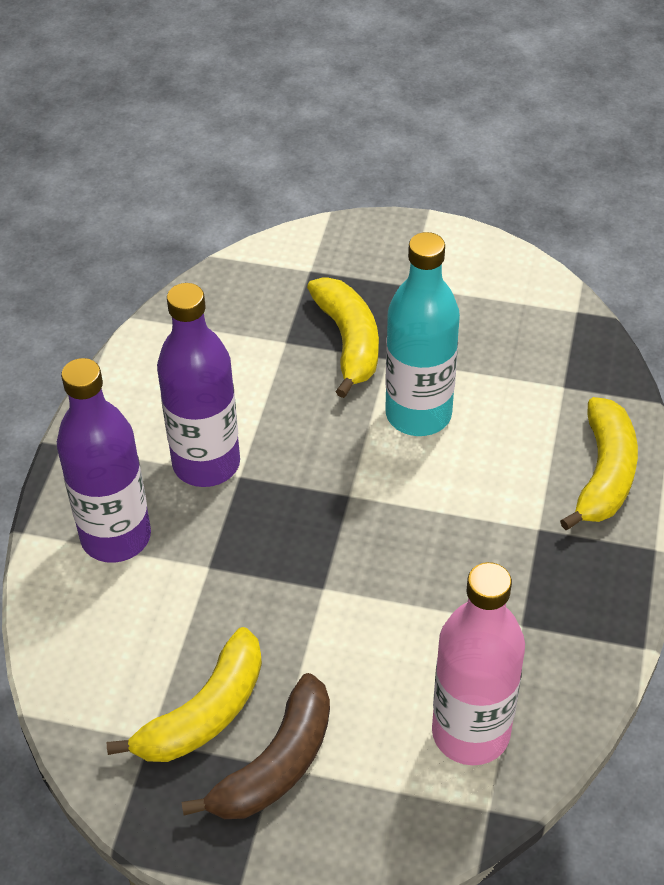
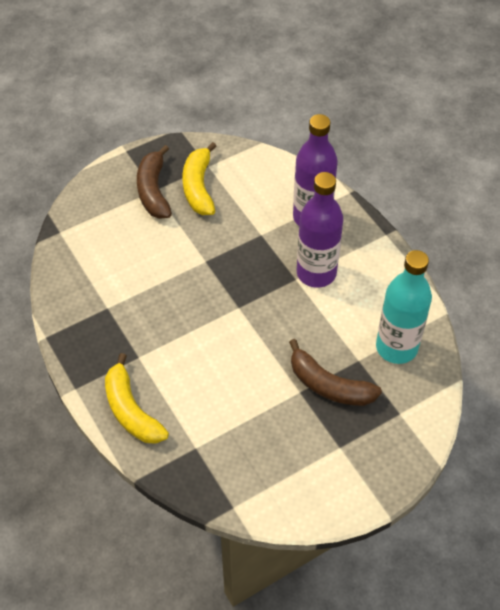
camera: 135 degrees right, 5 degrees up
(348, 342) = (329, 385): yellow banana -> brown banana
(418, 414) = (251, 372): turquoise bottle -> turquoise bottle (396, 347)
(470, 733) = (90, 252): pink bottle -> none

